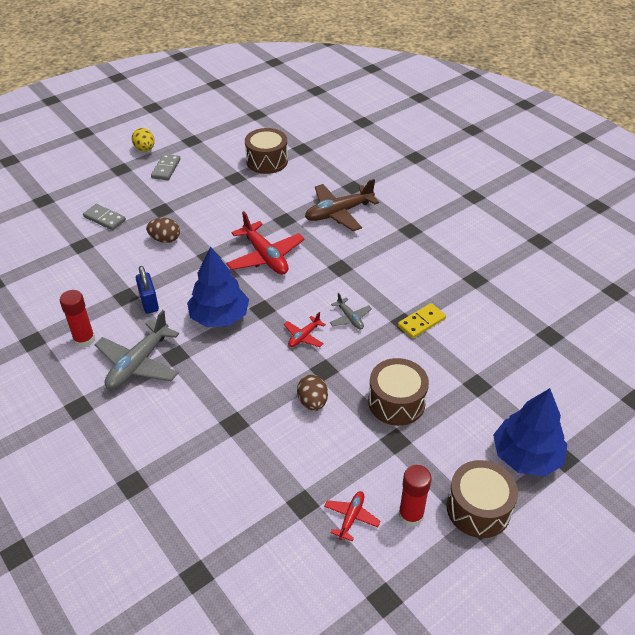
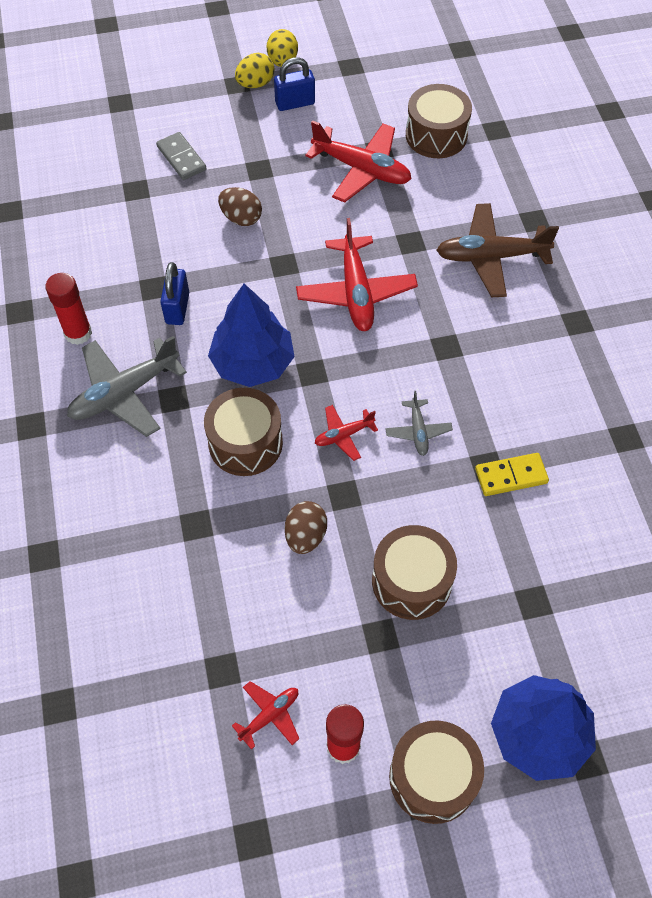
camera: 25 degrees right, 15 degrees up
(133, 165) = (255, 84): none -> yellow egg
(166, 169) = (295, 103): grey domino -> blue padlock
(230, 191) = (361, 169): none -> red plane
(241, 363) = (245, 443): none -> brown drum

